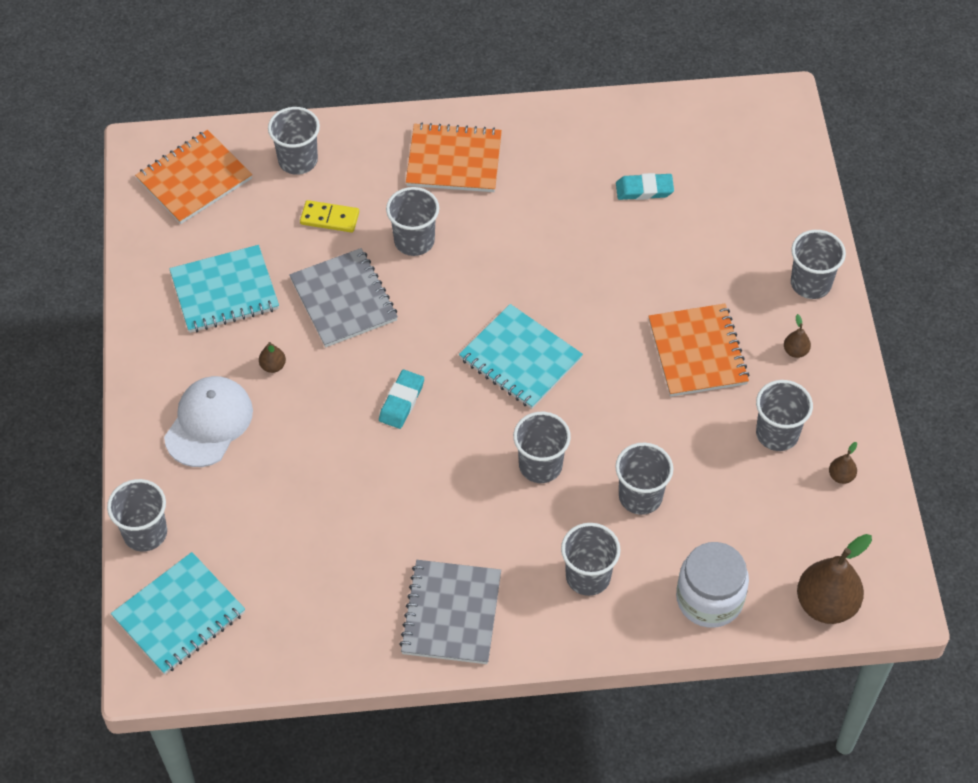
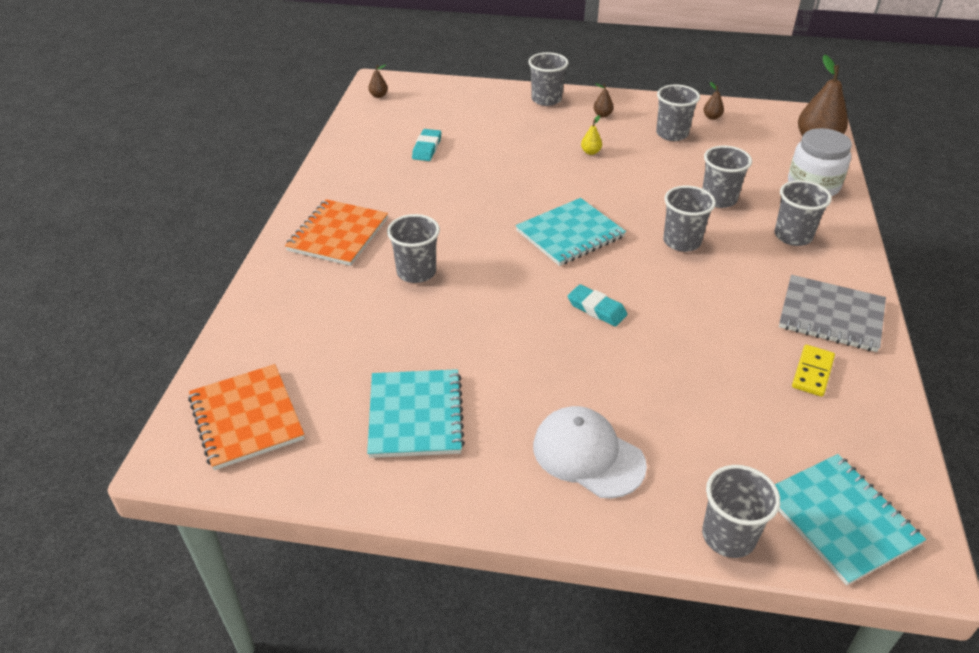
camera: 75 degrees left, 15 degrees down
(273, 366) = (528, 391): brown pear -> brown pear (378, 95)
(298, 160) = (273, 333): grey cup -> none
(329, 218) = (360, 322): yellow domino -> yellow domino (812, 372)
(344, 300) = (464, 327): grey notebook -> none
(697, 352) = (590, 152): orange notebook -> yellow pear

